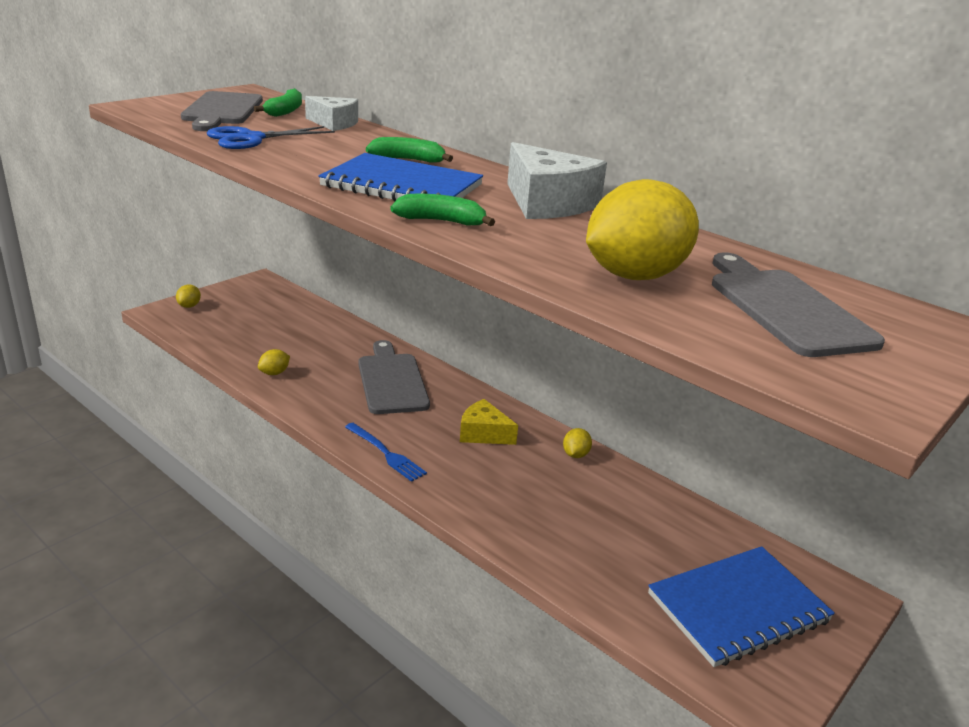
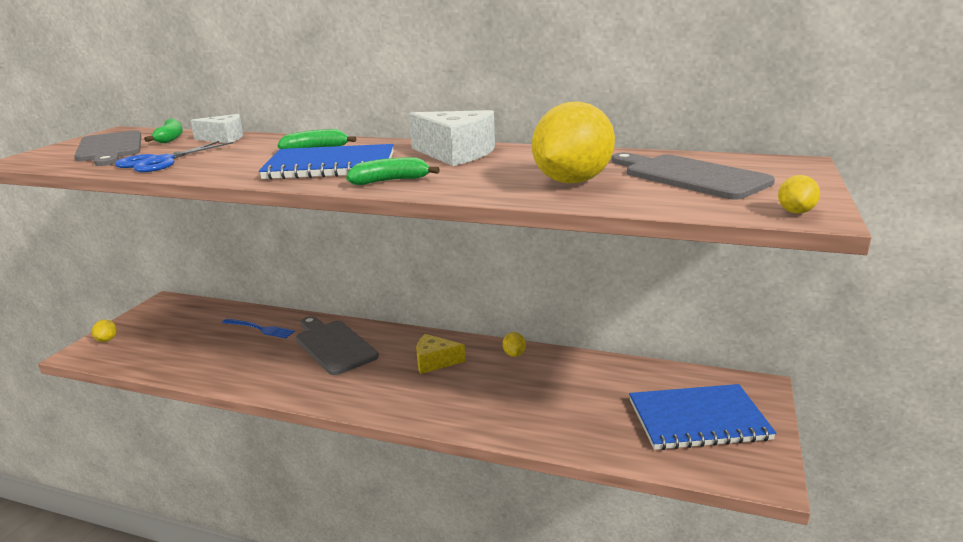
camera: 20 degrees left, 5 degrees down
(274, 373) = (225, 370): yellow lemon -> yellow lemon (795, 212)
(386, 454) = (367, 402): blue fork -> blue fork (260, 329)
(738, 608) = (698, 420): blue notebook -> blue notebook turned 45 degrees clockwise

